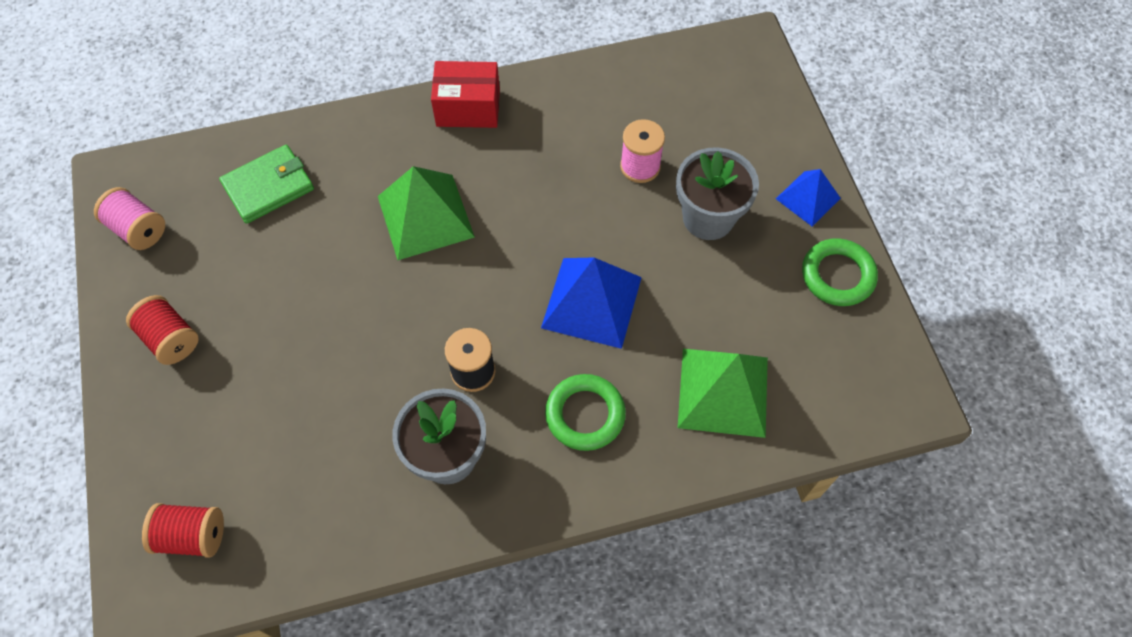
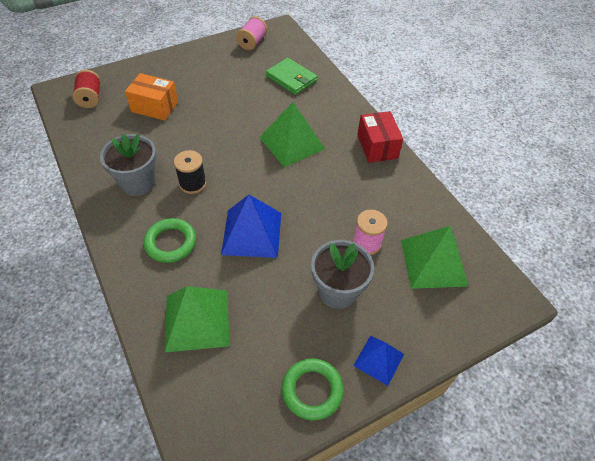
camera: 75 degrees right, 10 degrees down
(170, 339) = (193, 67): red spool -> none
(262, 416) = (155, 107): none -> orange box
(685, 104) = (433, 262): none -> green pyramid

